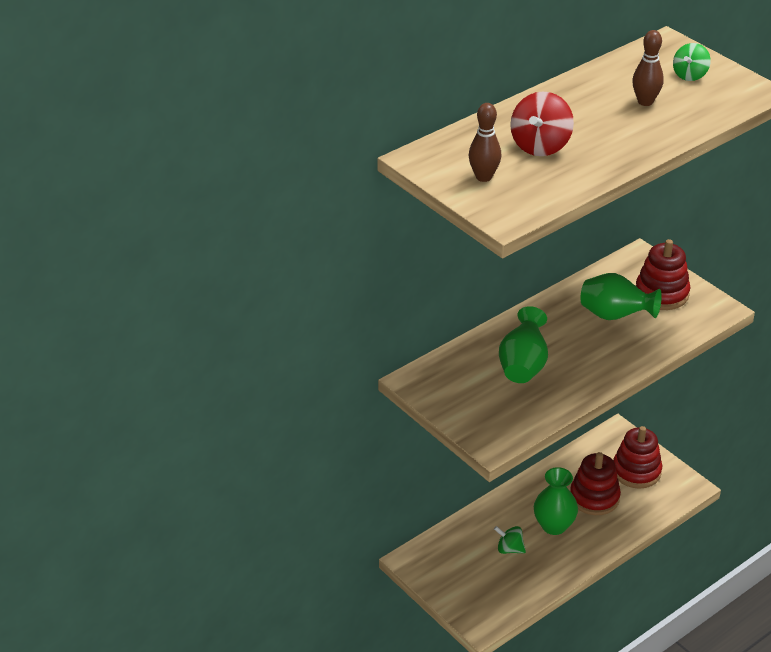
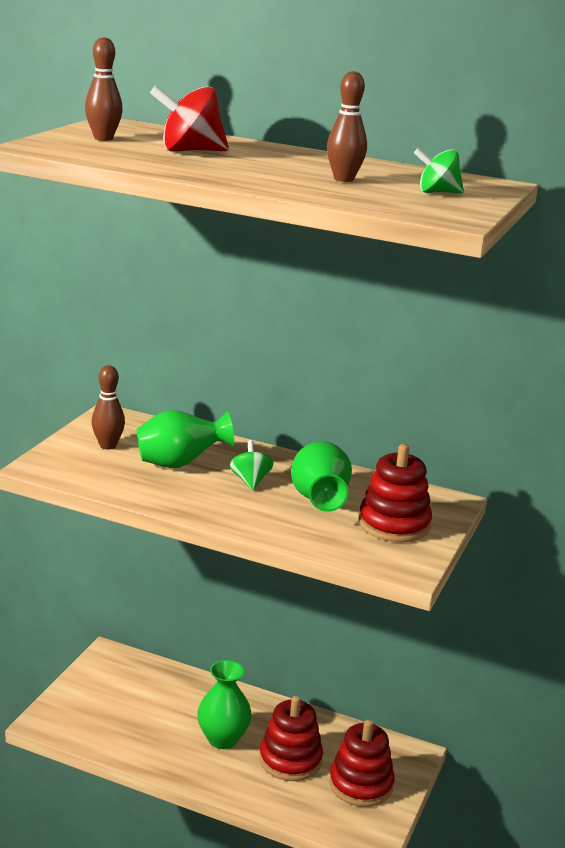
camera: 60 degrees right, 15 degrees down
(471, 396) = (108, 445): none -> brown bowling pin
(509, 549) = (165, 715): green spinning top -> green spinning top (250, 481)

